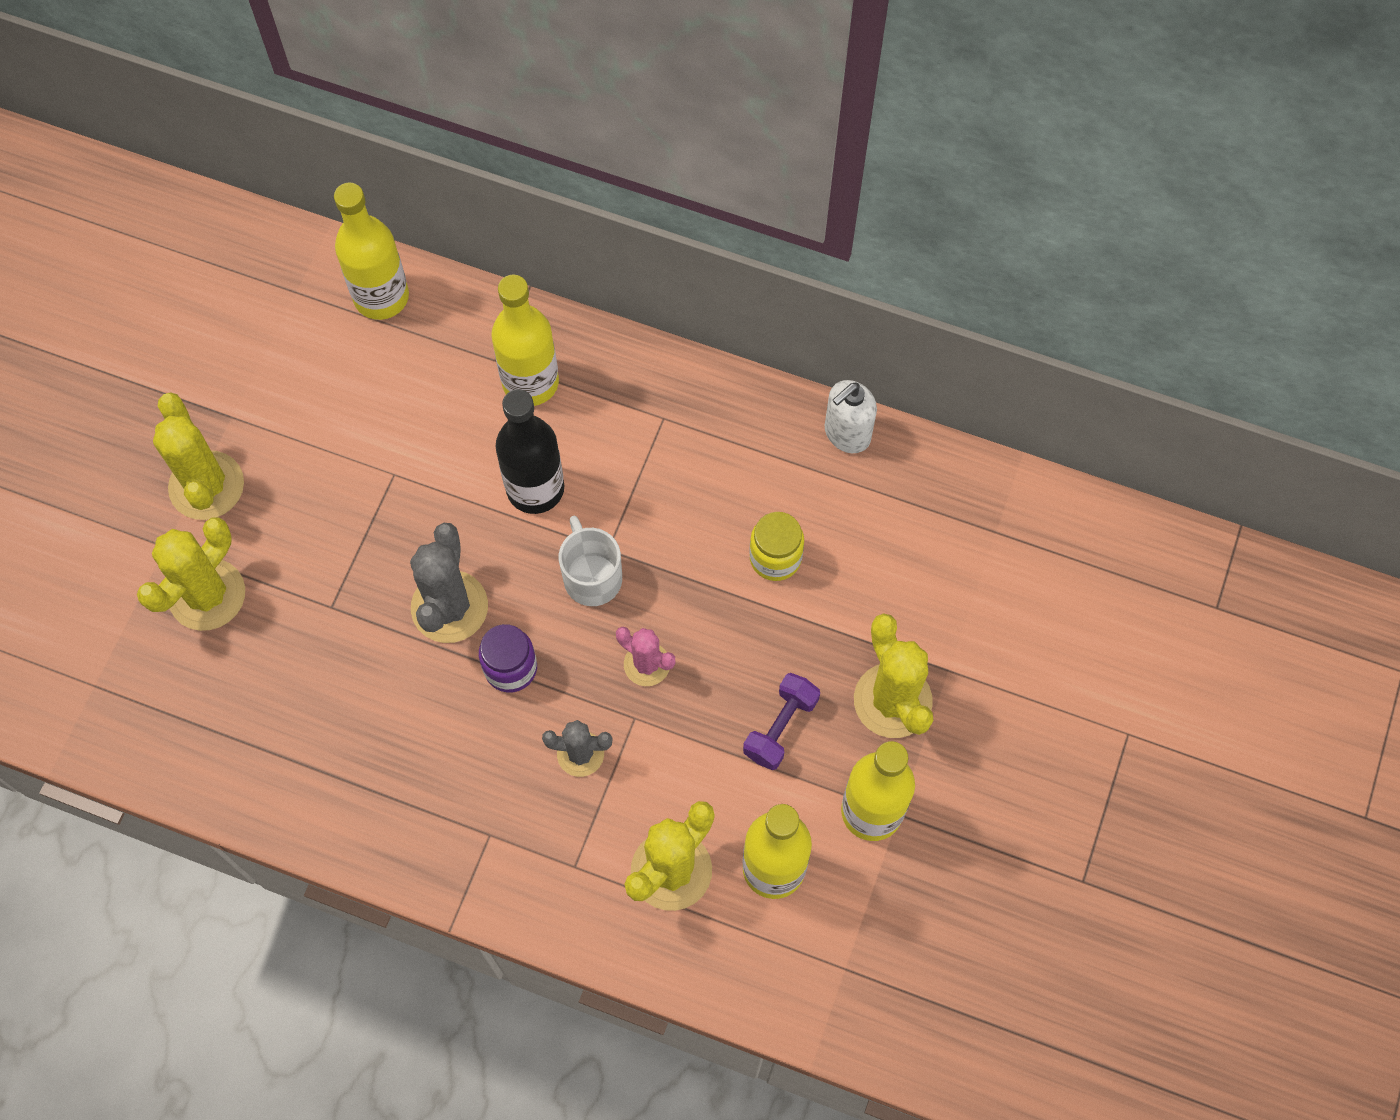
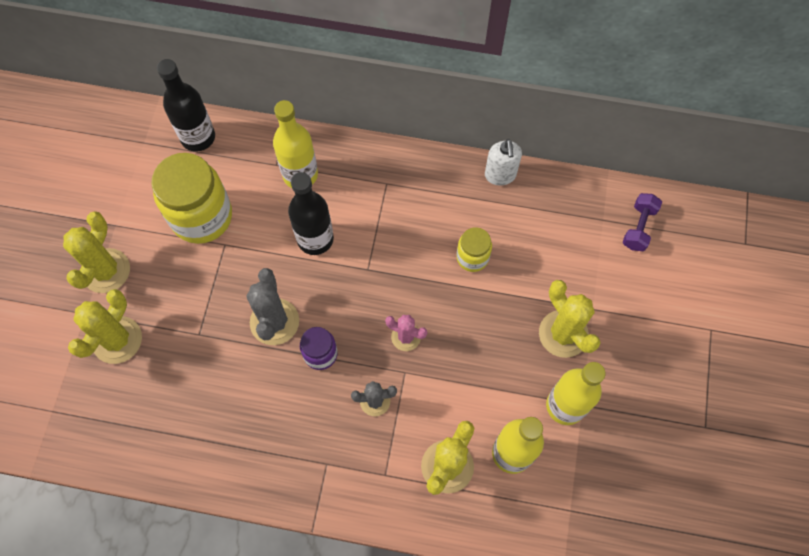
camera: 10 degrees left, 0 degrees up
(206, 486) = (106, 271): yellow cactus -> yellow cactus turned 45 degrees clockwise
(366, 425) = (202, 217): none -> yellow jar
(381, 297) = (198, 137): yellow bottle -> black bottle
(592, 576) = (361, 288): white mug -> none
(780, 727) = (497, 362): purple dumbbell -> purple dumbbell (638, 227)
(847, 434) = (500, 175): white soap dispenser -> white soap dispenser turned 45 degrees counterclockwise

